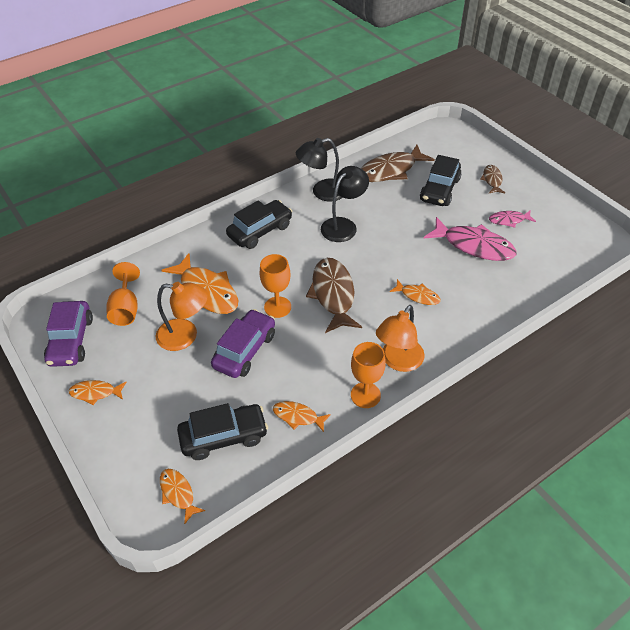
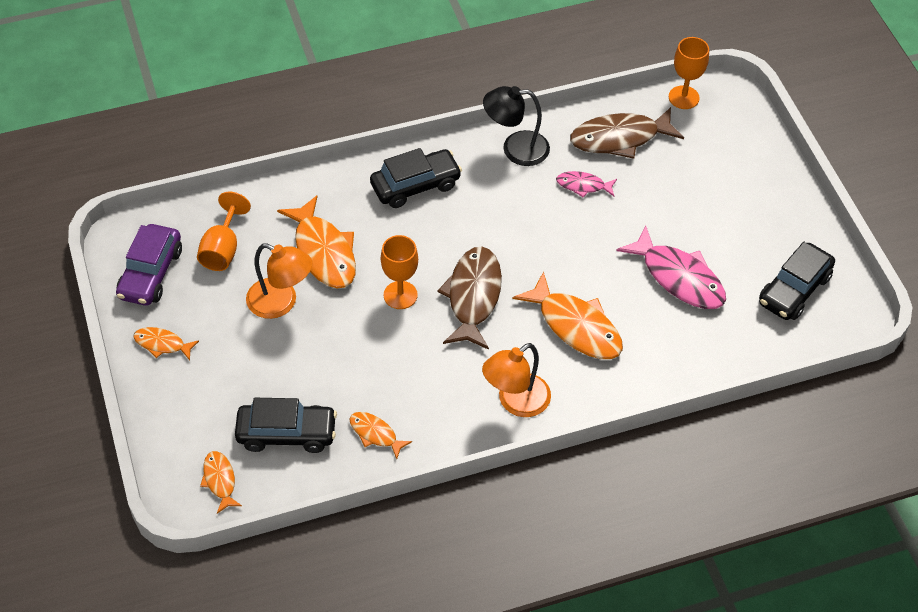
camera: 15 degrees right, 5 degrees up
(245, 350) = (343, 339): purple car -> none
(343, 225) = (524, 205): black lamp -> none
(365, 395) = (461, 431): orange goblet -> orange goblet (683, 97)
(417, 296) = (575, 326): orange fish -> orange fish, size x1.91
(439, 190) = (672, 185): black car -> black car (794, 290)
(492, 180) = (750, 188): brown fish -> none
(509, 220) = (742, 253): pink fish -> pink fish (583, 185)

